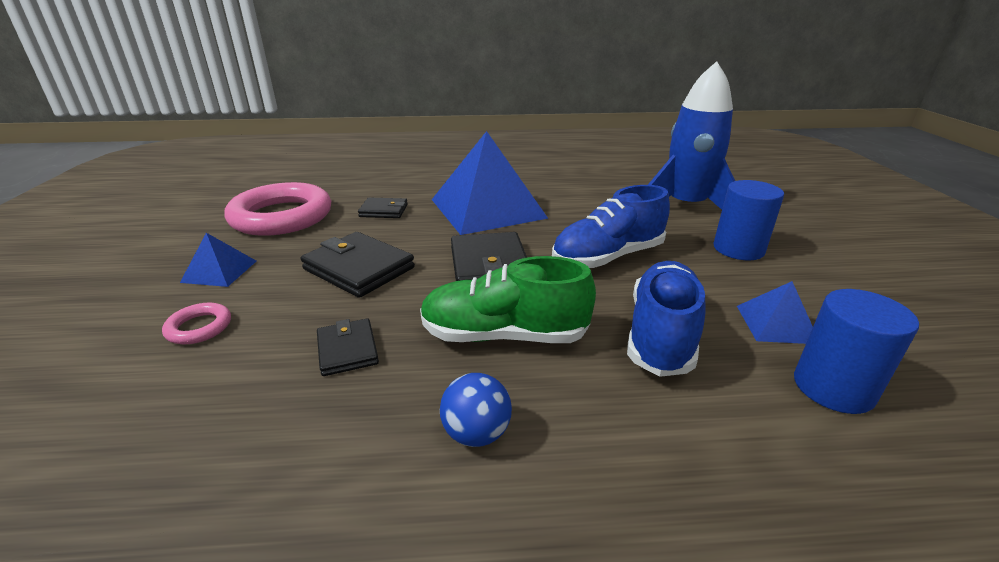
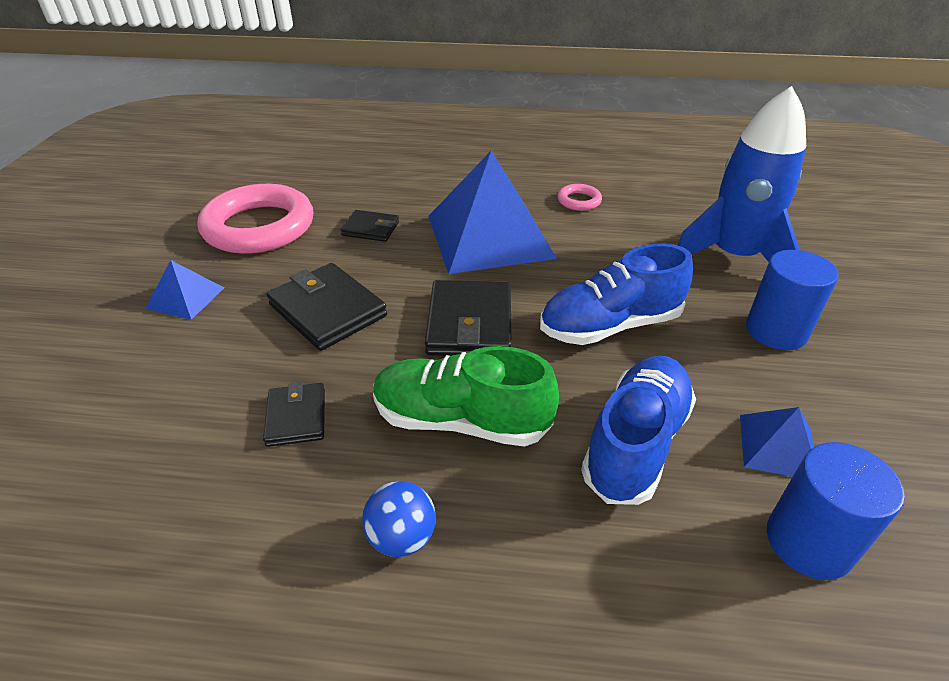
camera: 10 degrees right, 10 degrees up
(199, 327) = (158, 369): pink ring -> pink ring (579, 201)

